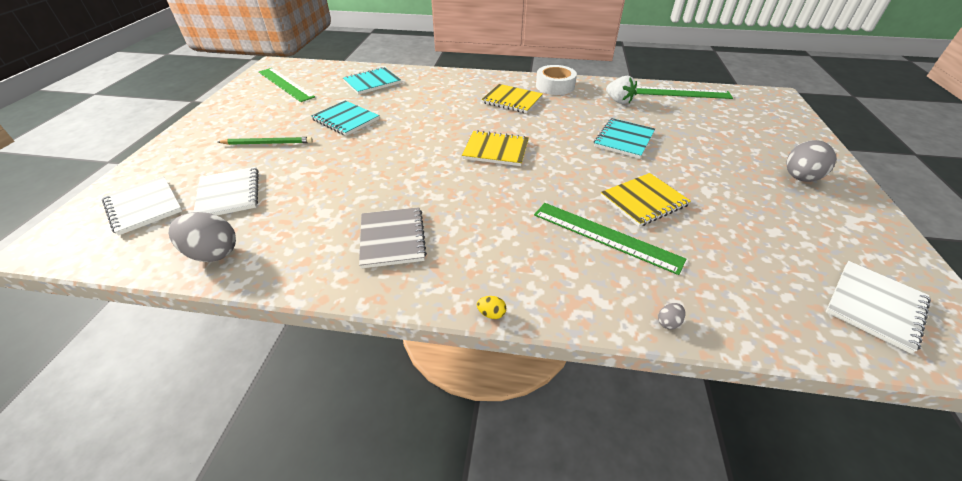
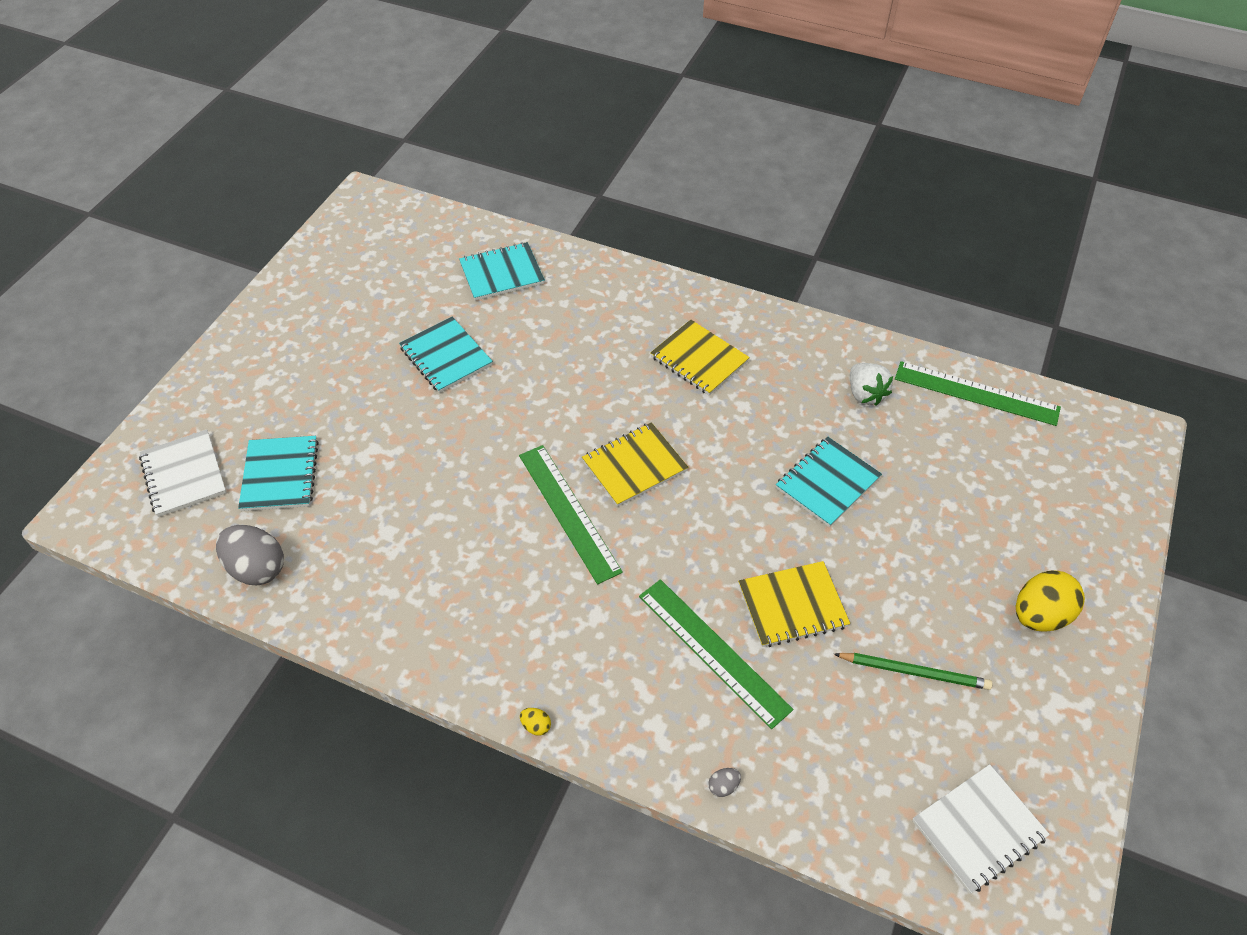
camera: 15 degrees right, 10 degrees up
(228, 194) = (280, 475): white notebook -> turquoise notebook
(267, 143) = (335, 386): green pencil -> green pencil (914, 672)
(285, 84) = (374, 254): green ruler -> green ruler (568, 512)
(392, 238) = (457, 593): grey notebook -> none
(496, 150) = (634, 466): yellow notebook -> yellow notebook turned 60 degrees counterclockwise
(555, 86) = (780, 337): white tape -> none
(799, 178) = (1039, 615): grey egg -> yellow egg

